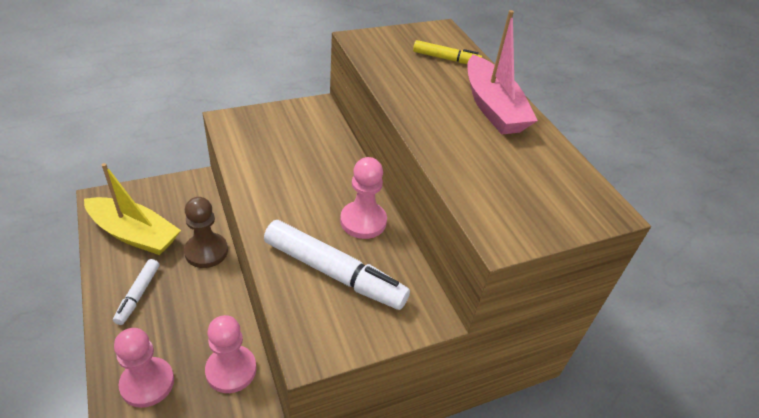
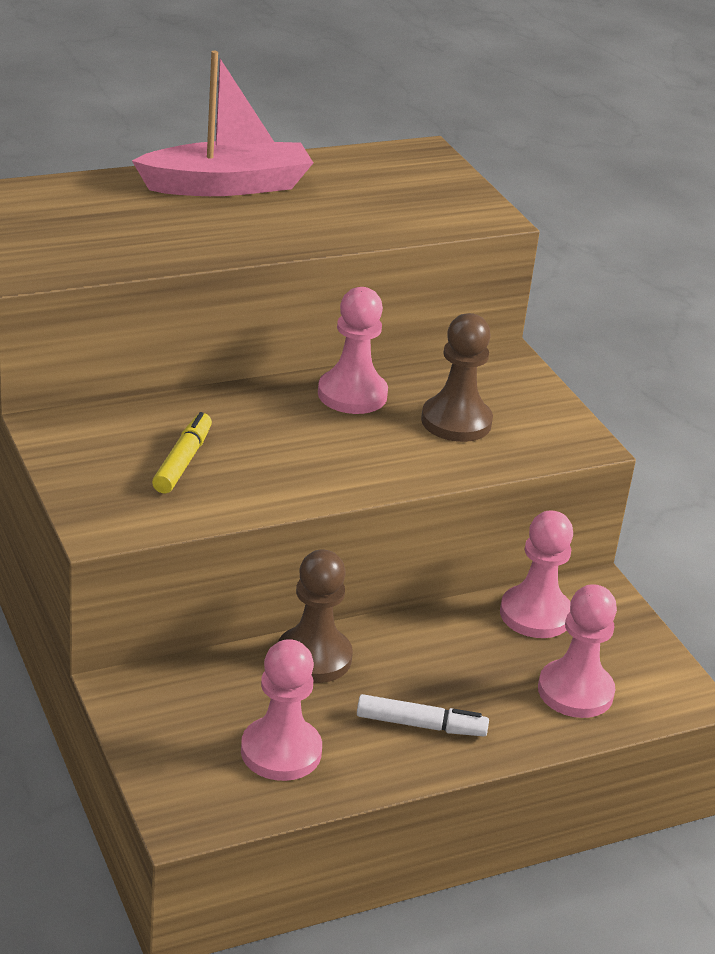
camera: 90 degrees left, 10 degrees down
(134, 234) = (281, 751): yellow boat -> pink pawn
(334, 273) = (456, 421): white marker -> brown pawn
(446, 59) = (91, 203): yellow marker -> yellow marker (183, 461)

